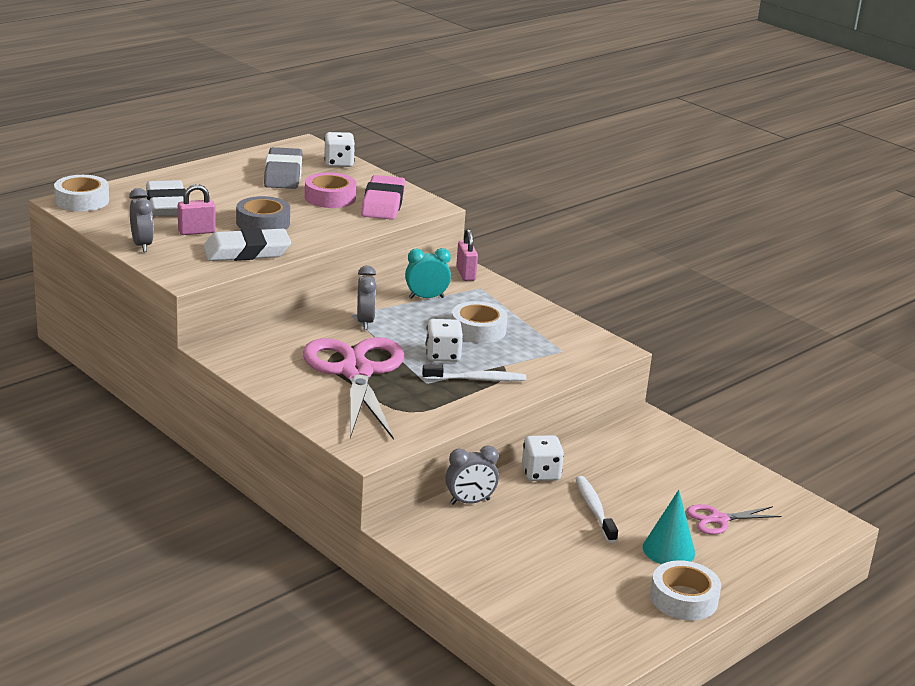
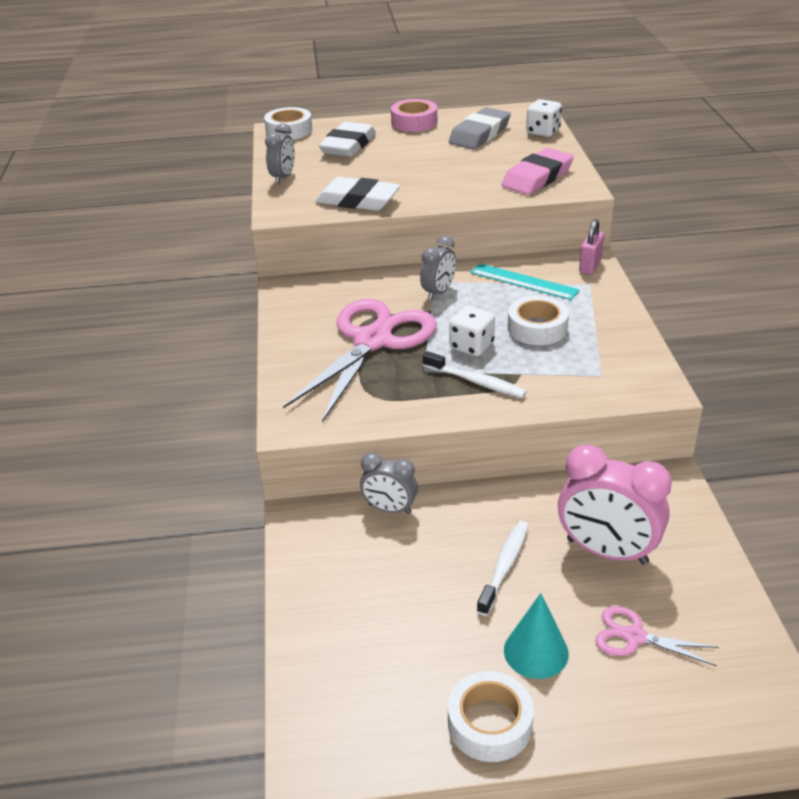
camera: 40 degrees right, 10 degrees up
(196, 232) = (341, 174): pink padlock -> none
(263, 223) = (405, 176): grey tape -> none
(330, 197) = (494, 163): pink tape -> pink tape (414, 122)
(426, 298) = (523, 281): turquoise clock -> turquoise ruler
(540, 473) = (491, 503): white dice -> none
(651, 477) = (607, 551): none -> pink clock

